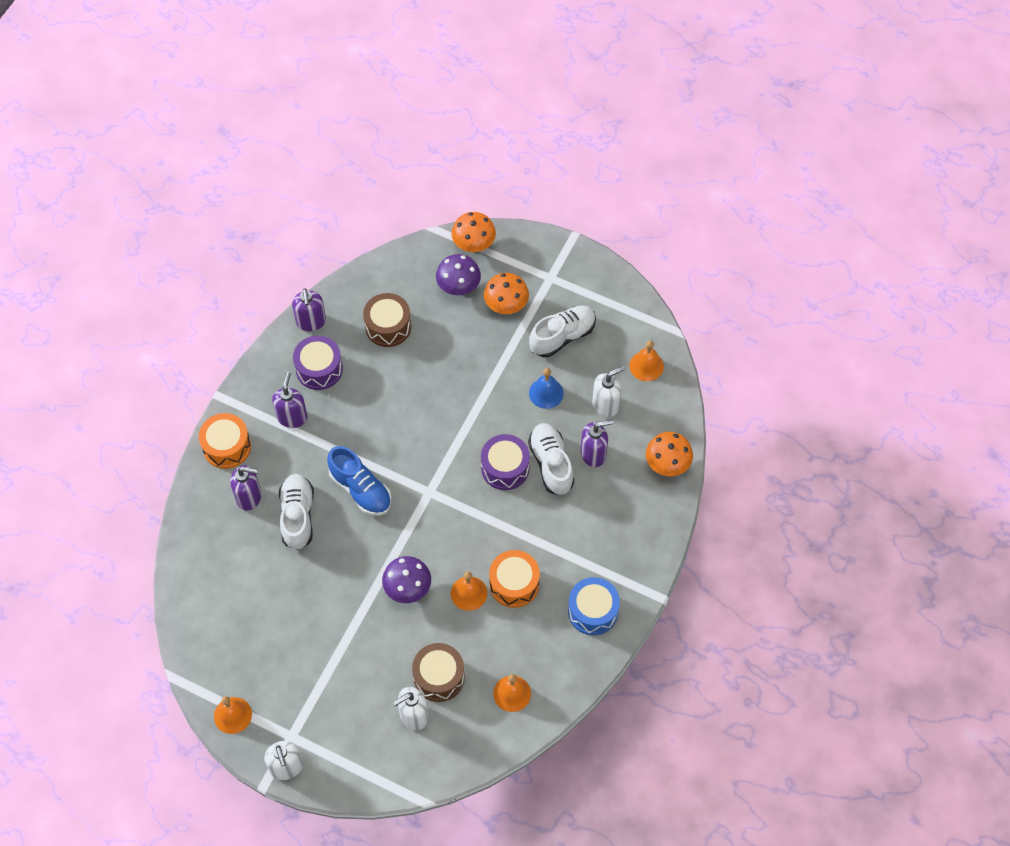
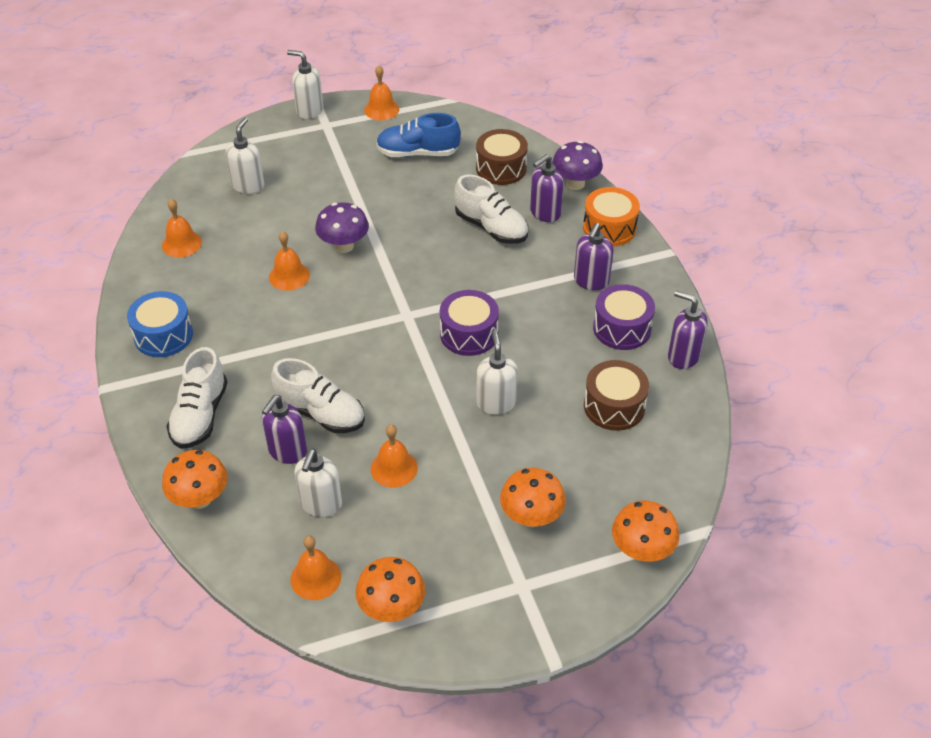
camera: 135 degrees right, 15 degrees down
(292, 417) = (591, 281): purple soap dispenser -> purple soap dispenser turned 60 degrees clockwise
(360, 489) = (466, 276): blue shoe -> blue shoe (418, 153)
(439, 677) = (254, 216): brown drum -> brown drum (501, 168)
(448, 384) = (496, 403): none -> white soap dispenser
(458, 287) = (600, 495): purple mushroom -> purple mushroom (575, 184)
(505, 468) = (361, 379): purple drum -> purple drum (469, 334)
(514, 584) = (256, 307): orange drum -> none
(546, 393) = (394, 468): blue bell -> orange bell
(562, 337) = (438, 534): white shoe -> white shoe (200, 415)
(624, 319) = (392, 608): none -> orange mushroom

